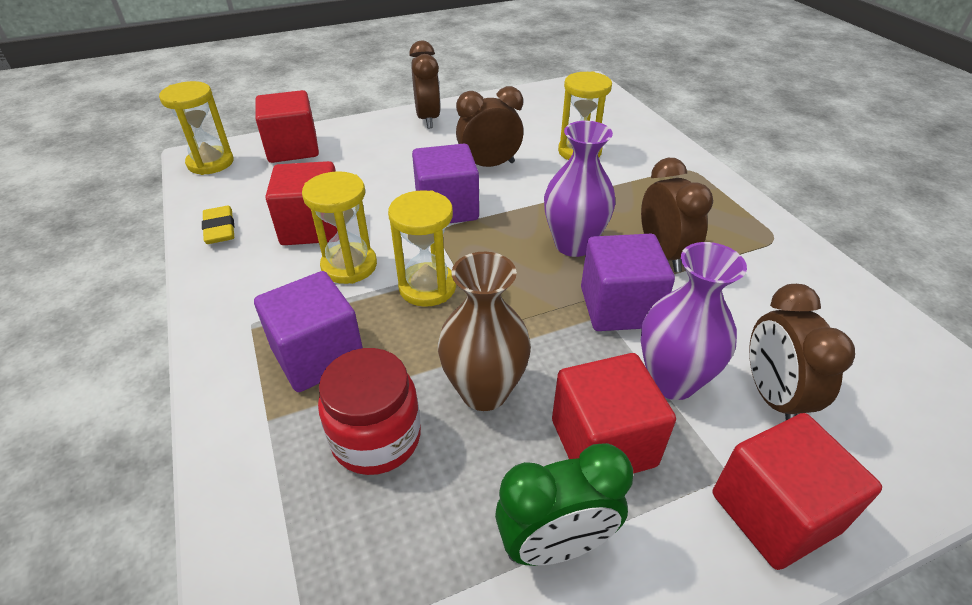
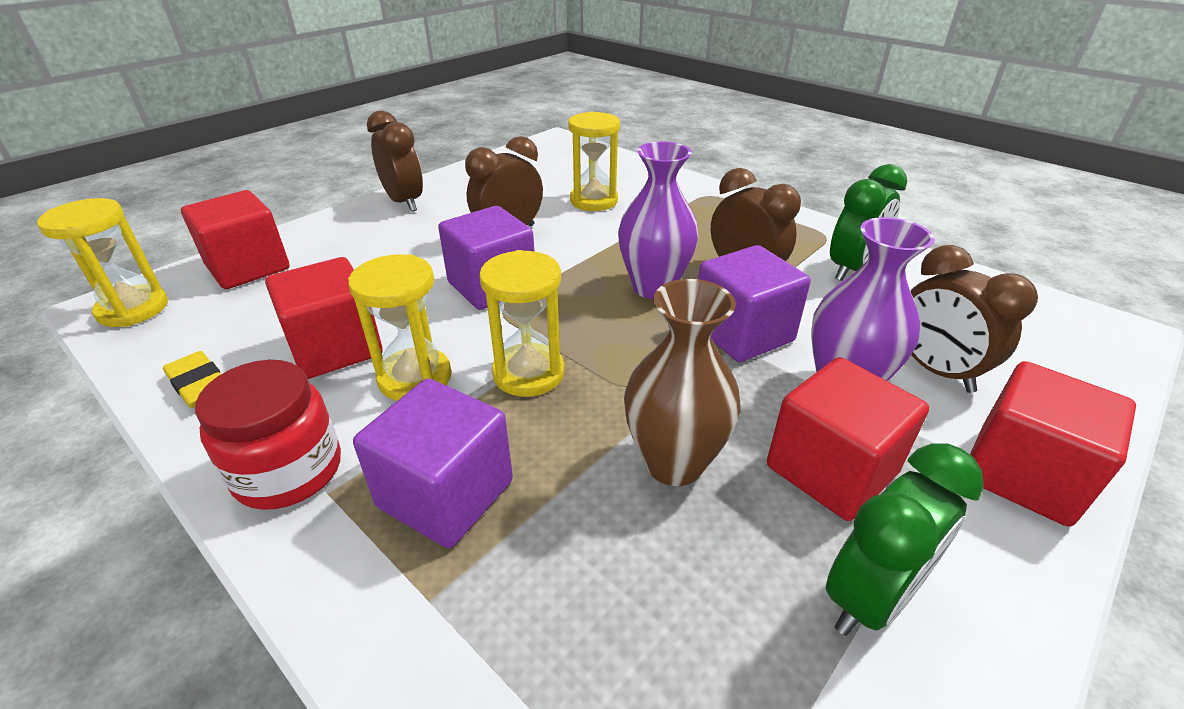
camera: 25 degrees left, 5 degrees down
(376, 438) = (589, 563): red jar -> red jar (288, 471)
(772, 278) = (852, 269): none -> green clock

